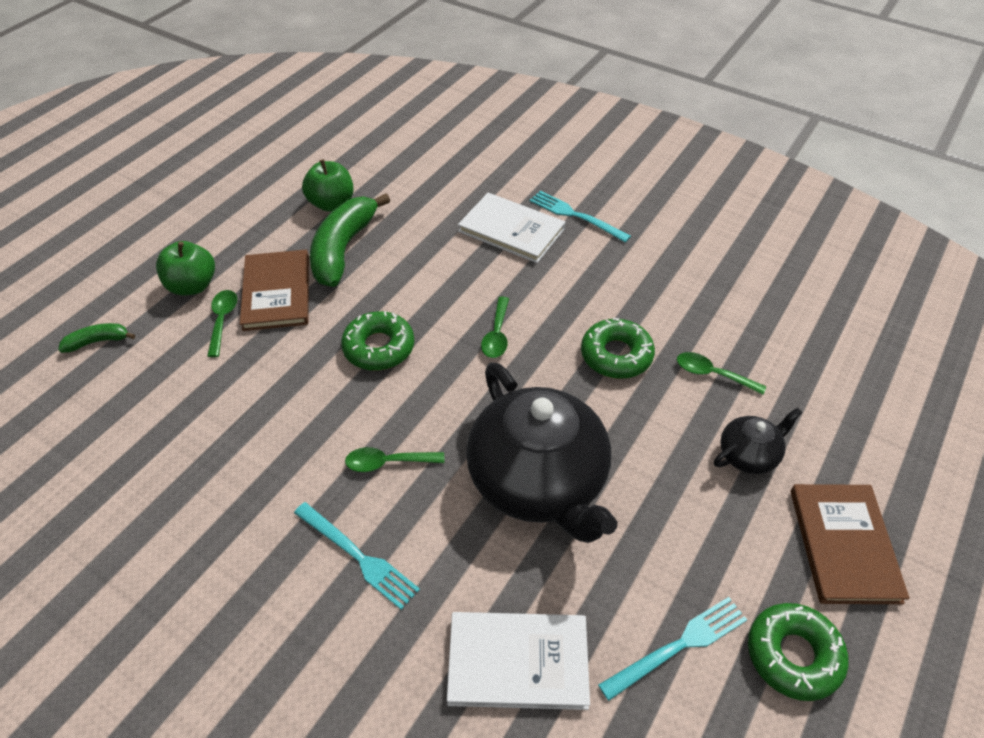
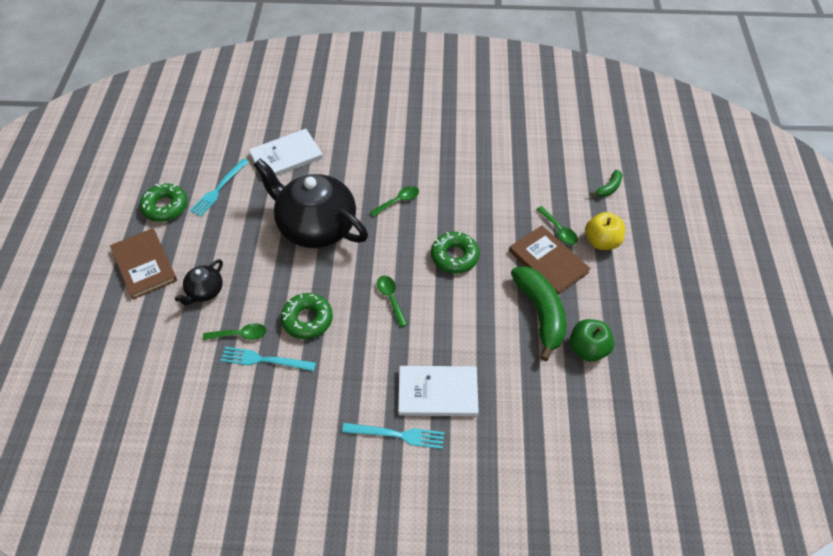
camera: 150 degrees right, 5 degrees up
(192, 286) = (601, 242): green apple -> yellow apple
(358, 556) = (380, 160): turquoise fork -> turquoise fork (264, 360)

